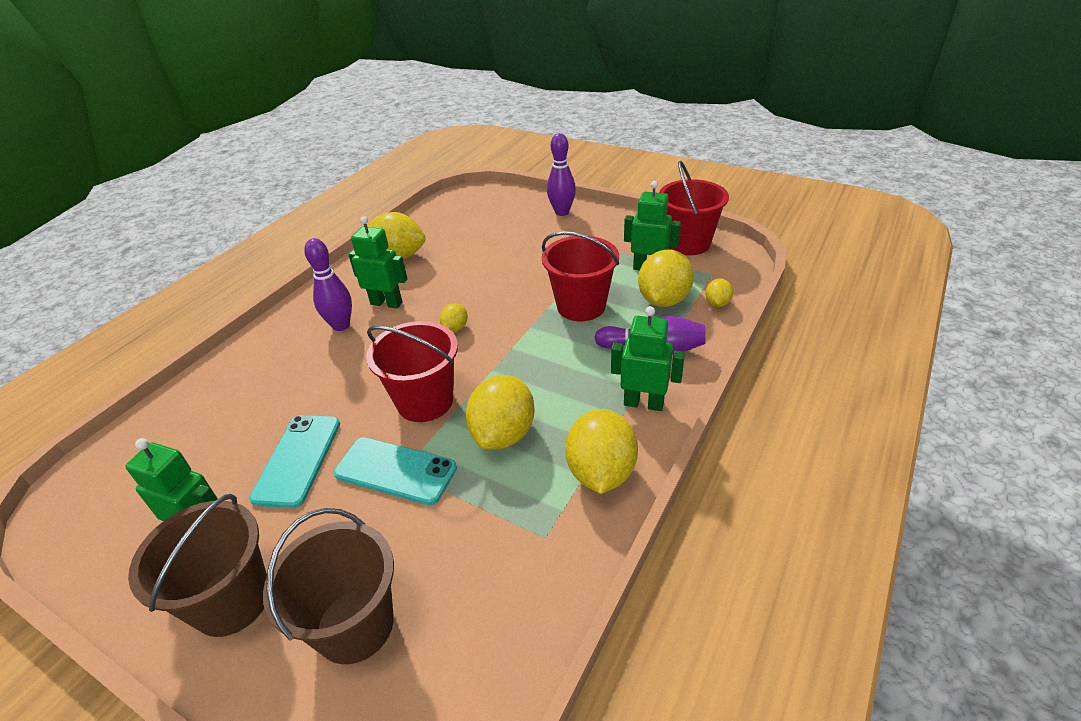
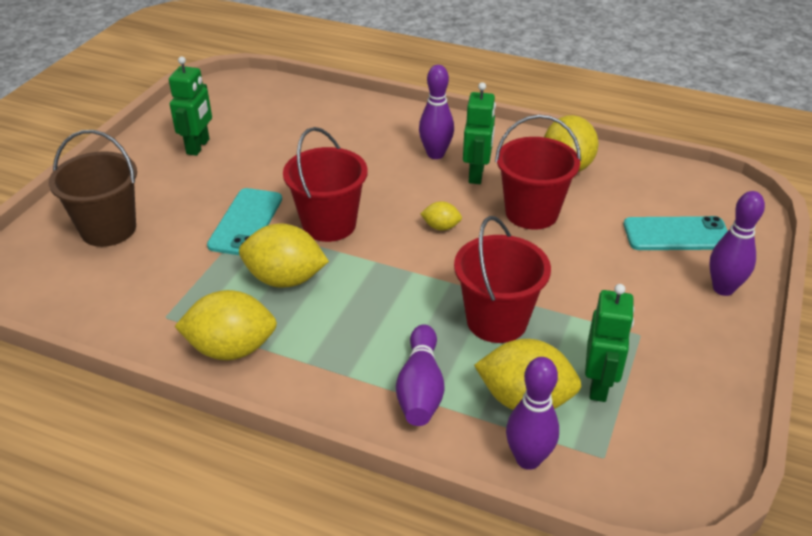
camera: 80 degrees right, 0 degrees up
(232, 600) = (140, 173): brown bucket -> none
(298, 460) = (262, 170): turquoise phone -> turquoise phone (676, 234)
(643, 403) = (326, 380): green robot -> none
(688, 243) = (683, 432): red bucket -> red bucket (531, 213)
(717, 303) = (528, 459): yellow lemon -> purple bowling pin

